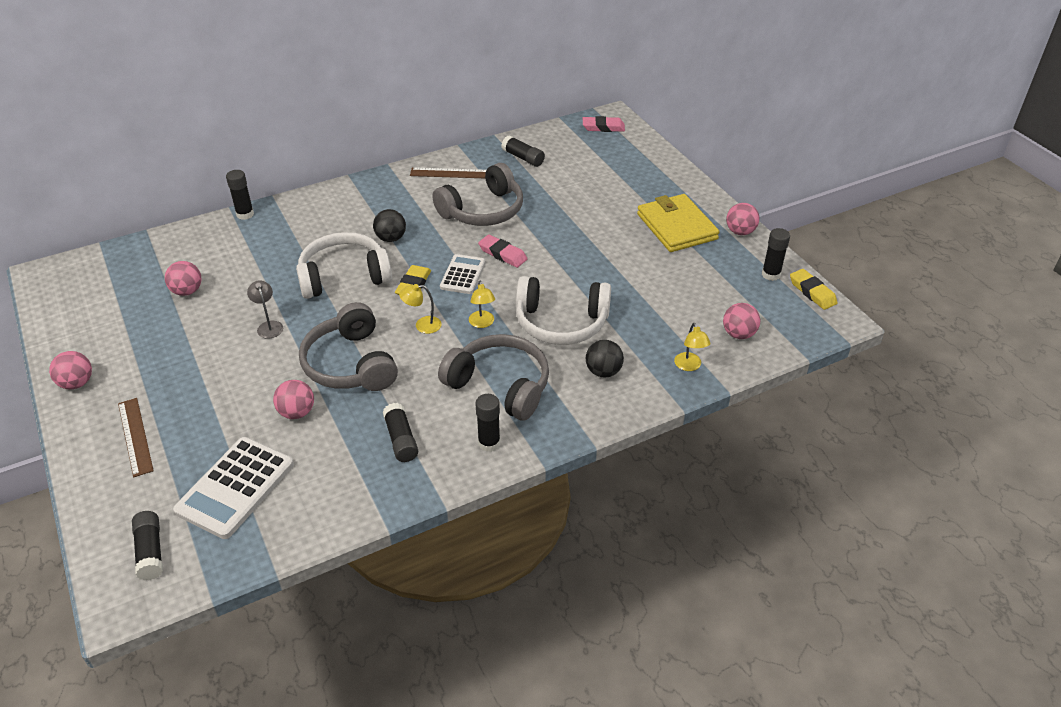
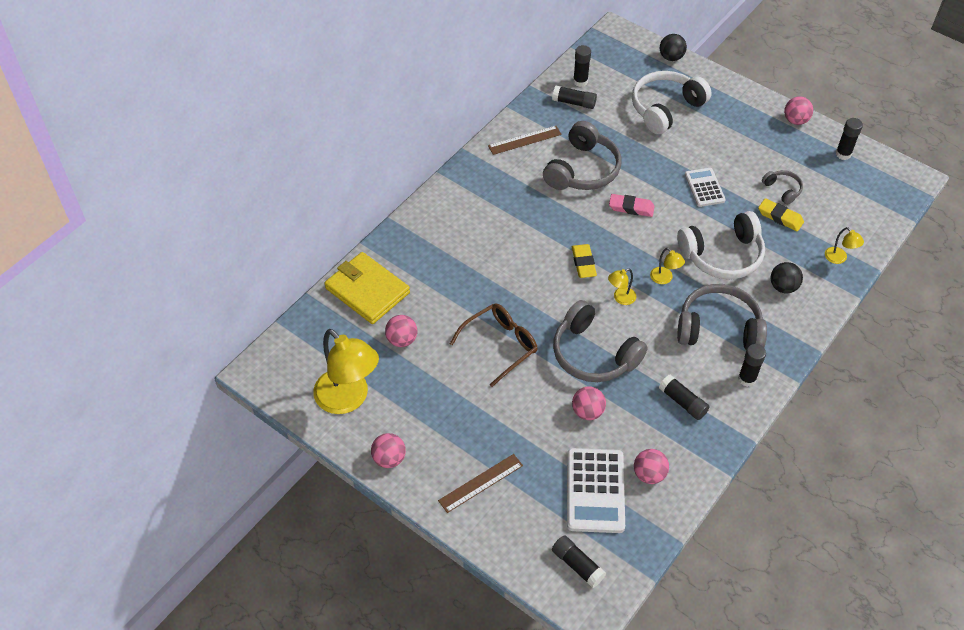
camera: 25 degrees left, 10 degrees up
(94, 322) = (348, 399): none -> yellow lamp
(135, 436) = (480, 483): brown ruler -> brown ruler turned 75 degrees counterclockwise
(245, 214) = (382, 245): black glue stick -> black glue stick (580, 81)
(269, 326) = (499, 345): grey lamp -> brown glasses
(344, 276) = (521, 276): white headphones -> white headphones (665, 108)
(391, 238) = (529, 225): black ball -> black ball (671, 57)
(463, 275) = (615, 239): white calculator -> white calculator (704, 187)
(603, 127) = (617, 47): pink eraser -> none
(676, 226) = (745, 132): yellow wallet -> yellow wallet (367, 290)
(676, 286) = (782, 189): none -> grey headphones
(738, 334) = (854, 217): pink ball -> pink ball (649, 474)
(812, 292) = (881, 160): yellow eraser -> yellow eraser (780, 217)

